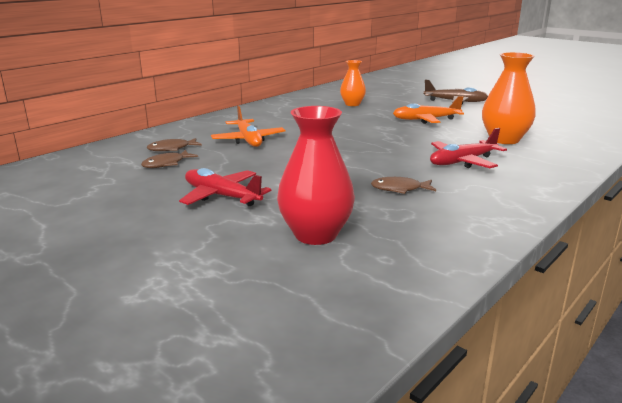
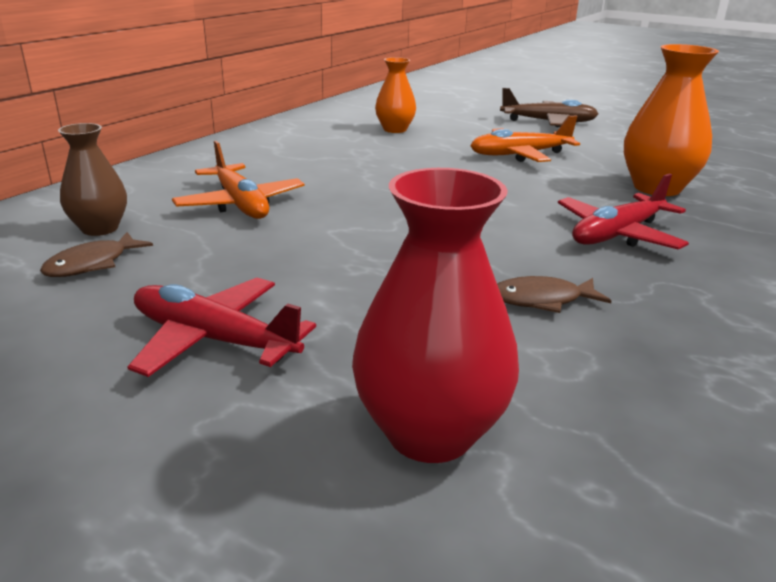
camera: 10 degrees left, 5 degrees up
(171, 149) = (100, 228): brown fish -> brown vase

